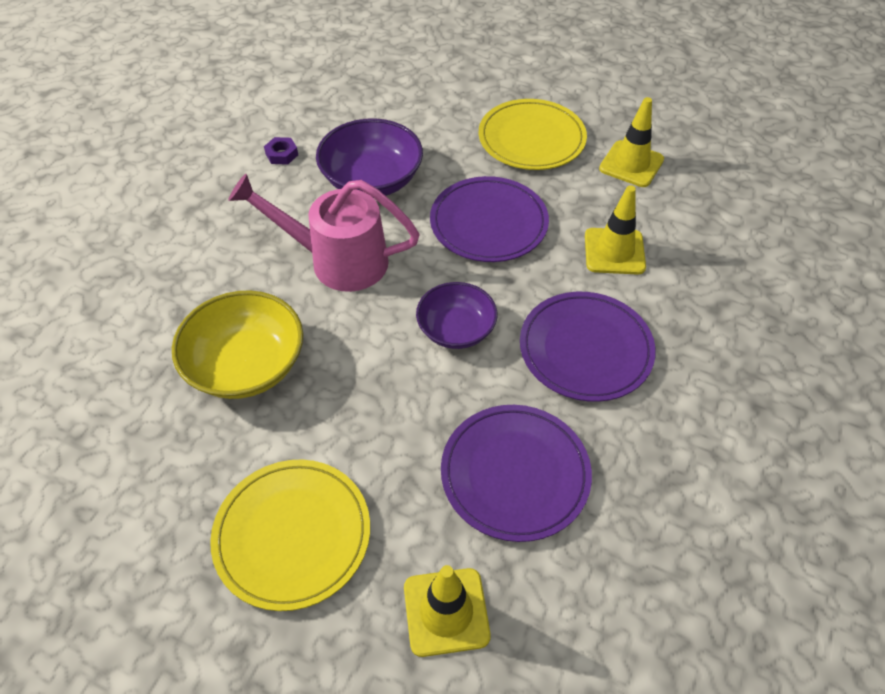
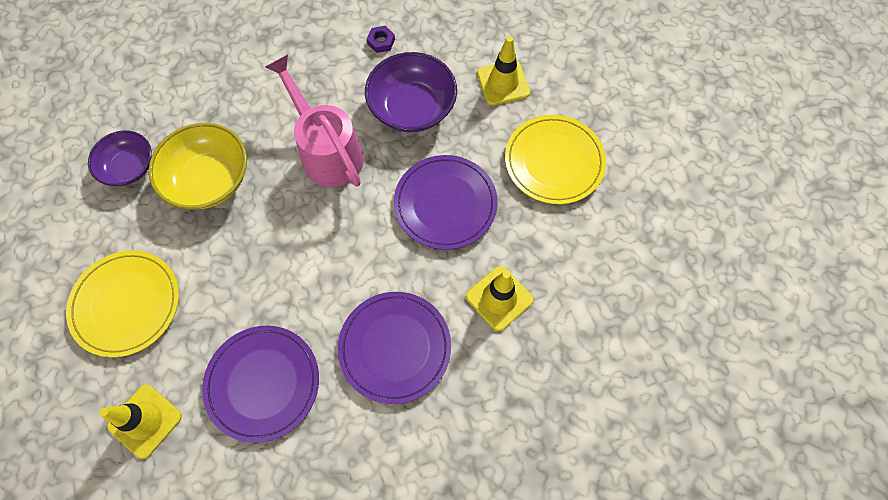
camera: 45 degrees right, 15 degrees up
(456, 329) = (338, 261): purple bowl -> purple bowl (129, 167)
(631, 164) = (599, 242): yellow traffic cone -> yellow traffic cone (503, 83)

